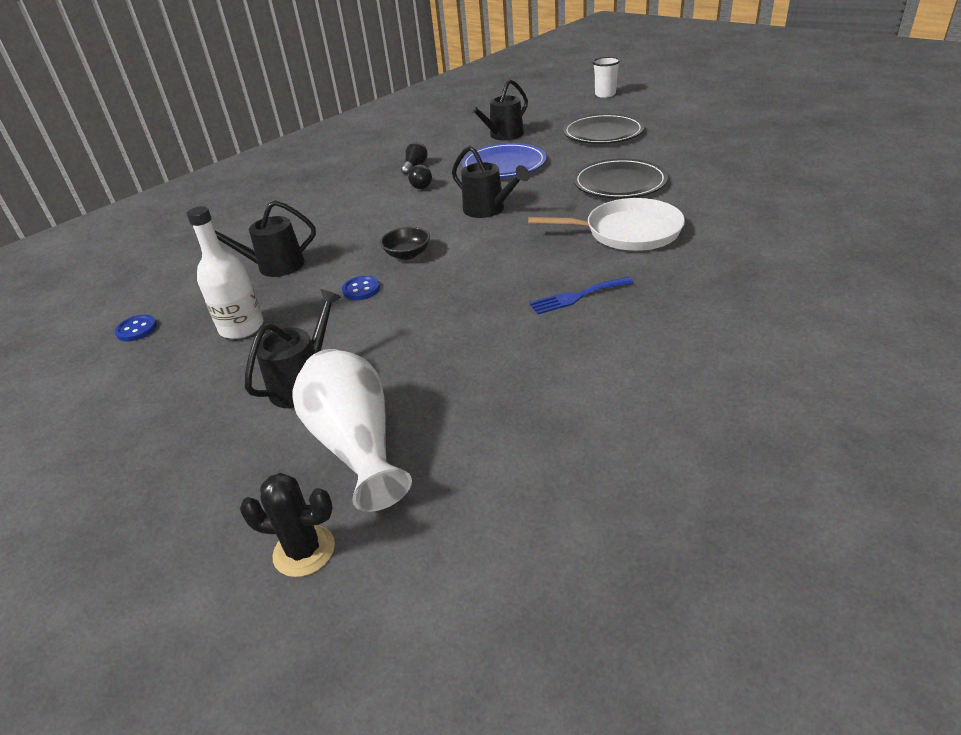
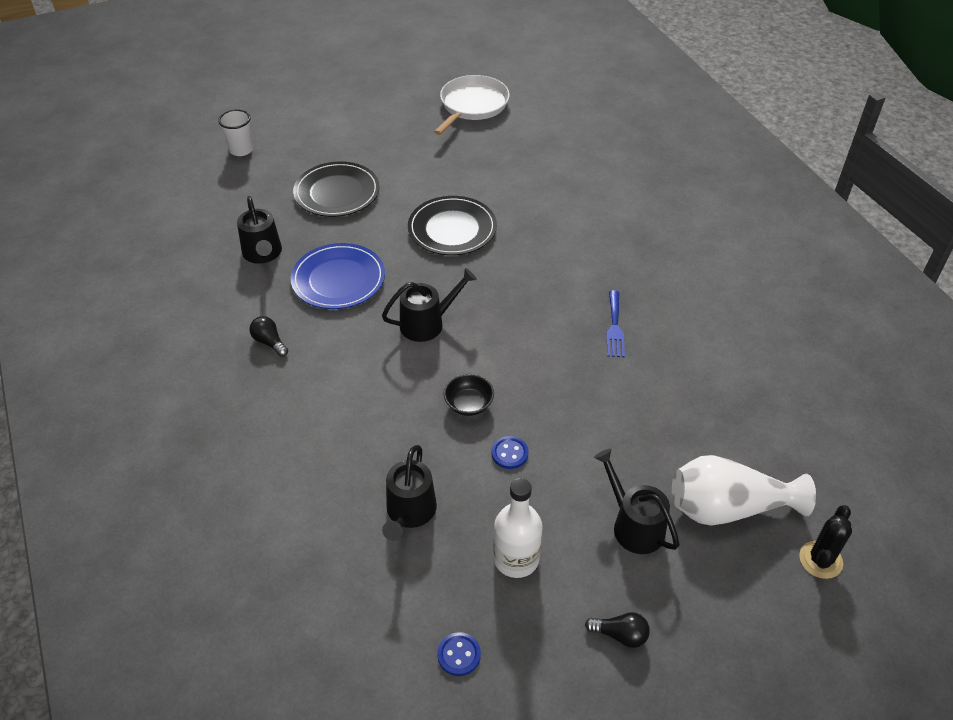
camera: 70 degrees left, 10 degrees up
(421, 185) = (324, 352): black light bulb -> black light bulb (620, 635)
(628, 232) = (540, 262): white pan -> white pan (472, 105)

